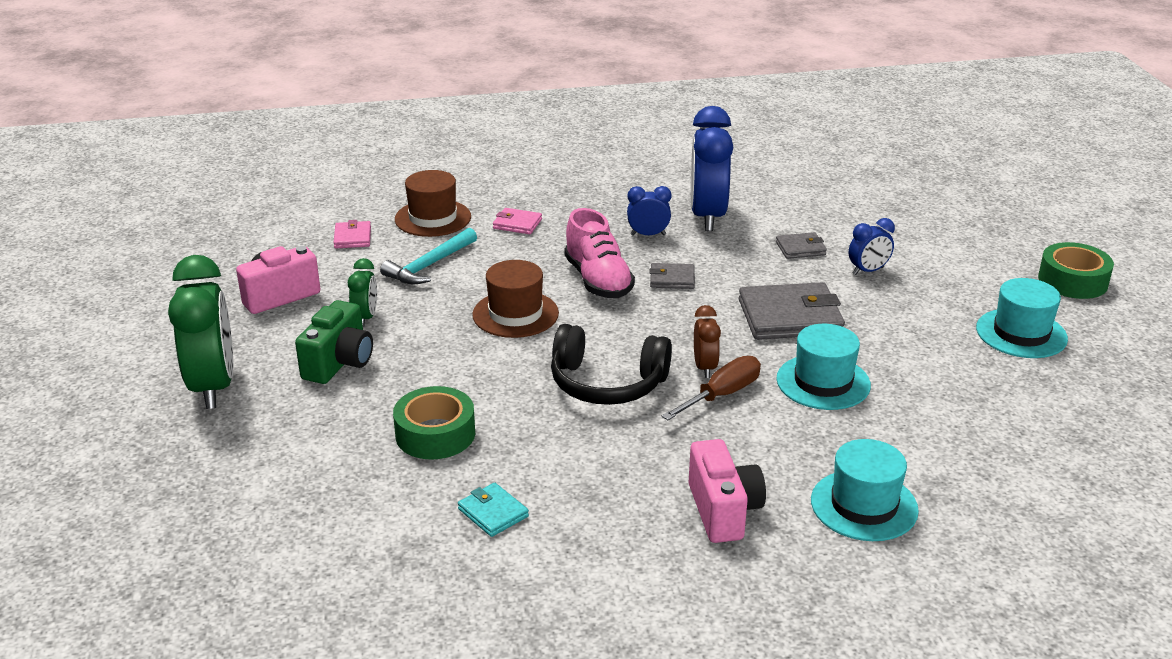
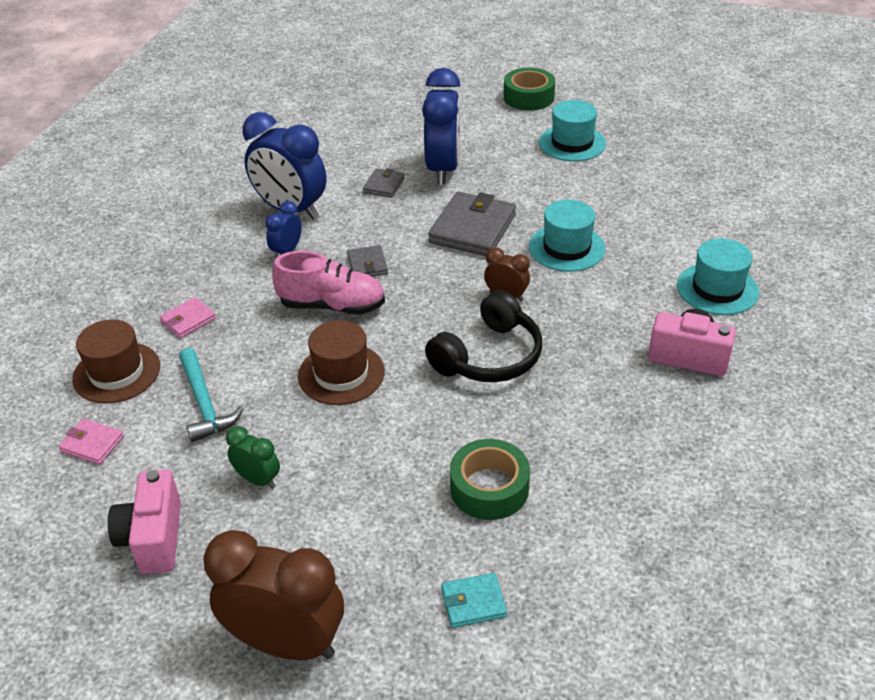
camera: 60 degrees left, 10 degrees up
(213, 387) = (286, 643): green clock -> brown clock
(339, 363) = (323, 523): green camera -> none
(493, 513) = (622, 486): turquoise wallet -> turquoise wallet (473, 602)
(672, 279) = (367, 265): grey wallet -> grey wallet turned 45 degrees counterclockwise
(721, 395) = (548, 302): brown screwdriver -> none
(868, 271) = (443, 169): blue clock -> blue clock, size x2.05

